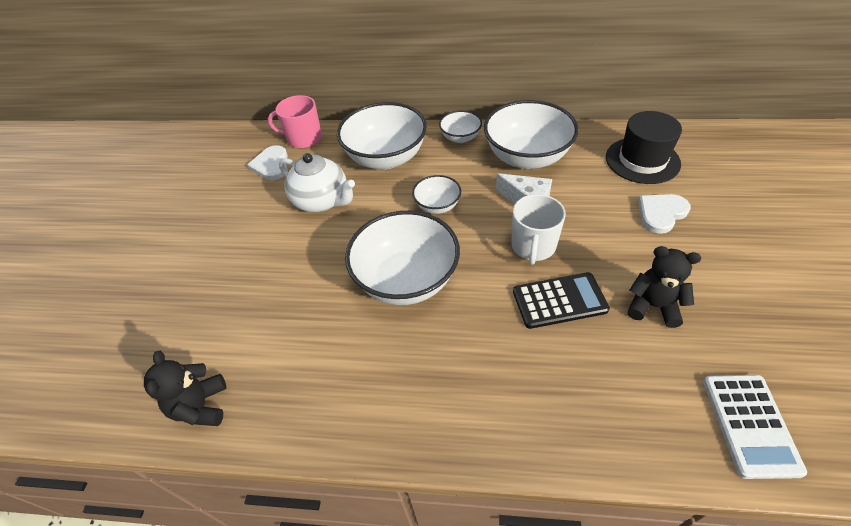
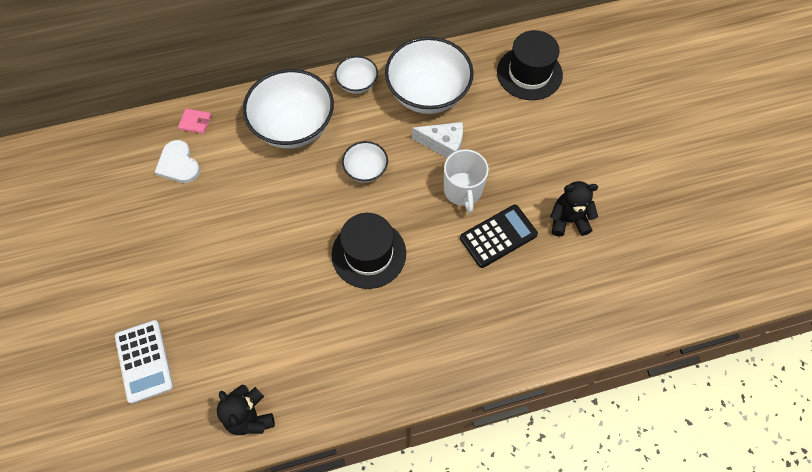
camera: 25 degrees left, 15 degrees up
(303, 138) = (195, 122): pink mug -> pink wallet
(322, 201) = (253, 193): white teapot -> none
(406, 280) = (369, 254): white bowl -> black hat
(661, 213) = (556, 129): white heart -> none
(750, 424) = (647, 294): white calculator -> white calculator (144, 361)

